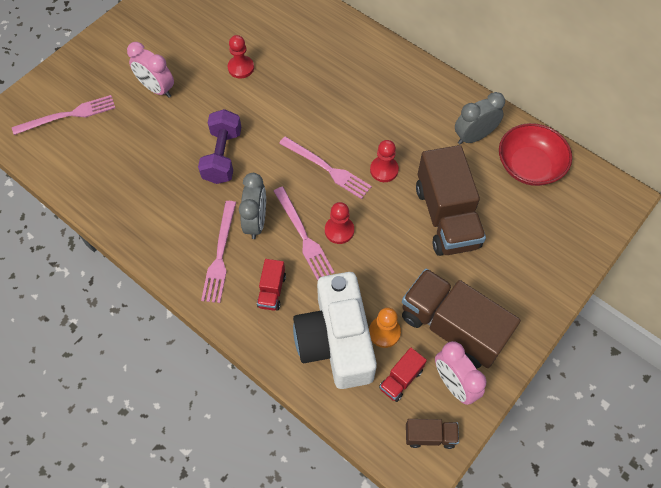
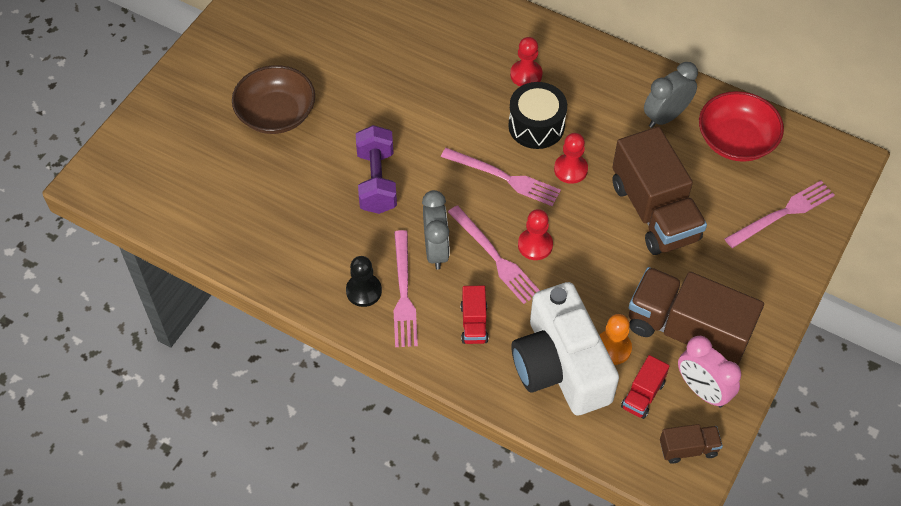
camera: 10 degrees left, 5 degrees down
(68, 115) = (176, 160): pink fork -> pink fork (782, 213)
(157, 89) = (276, 114): pink clock -> brown bowl
(188, 248) = (364, 291): none -> black pawn
(241, 68) = (372, 75): red pawn -> red pawn (526, 75)
(364, 129) = (536, 126): none -> black drum

